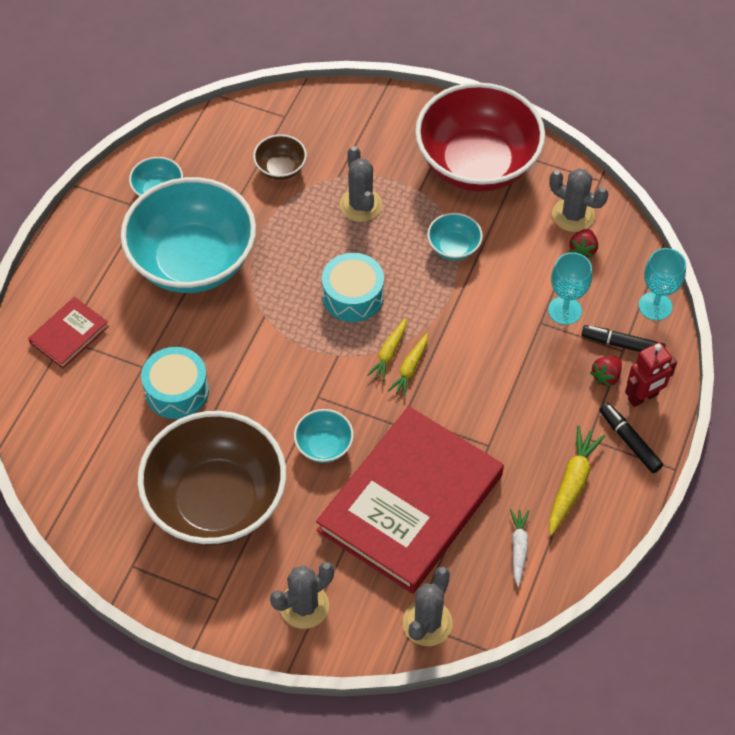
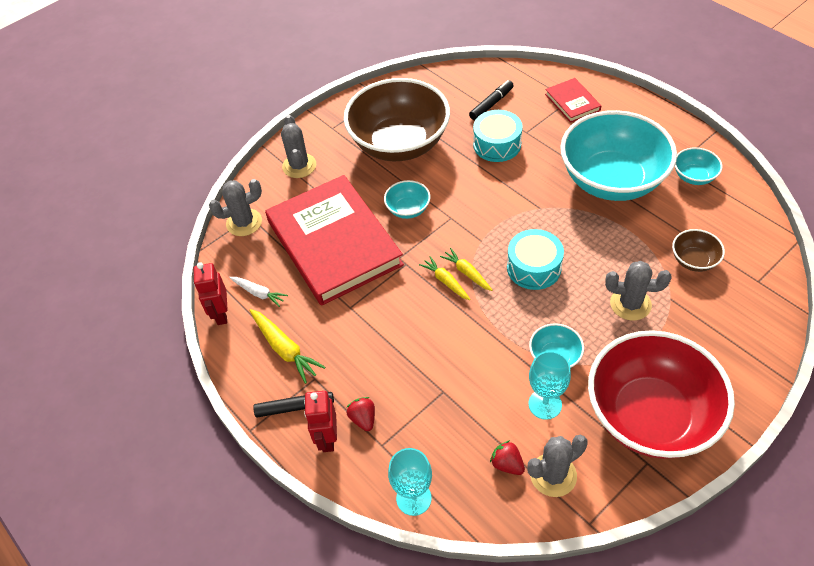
camera: 120 degrees right, 5 degrees down
(427, 623) = (244, 222): grey cactus -> grey cactus turned 75 degrees counterclockwise
(565, 310) = (446, 417): turquoise goblet -> turquoise goblet (545, 404)
(566, 573) = (221, 314): none -> red robot
(622, 344) = (388, 447): black marker -> black marker (491, 104)

